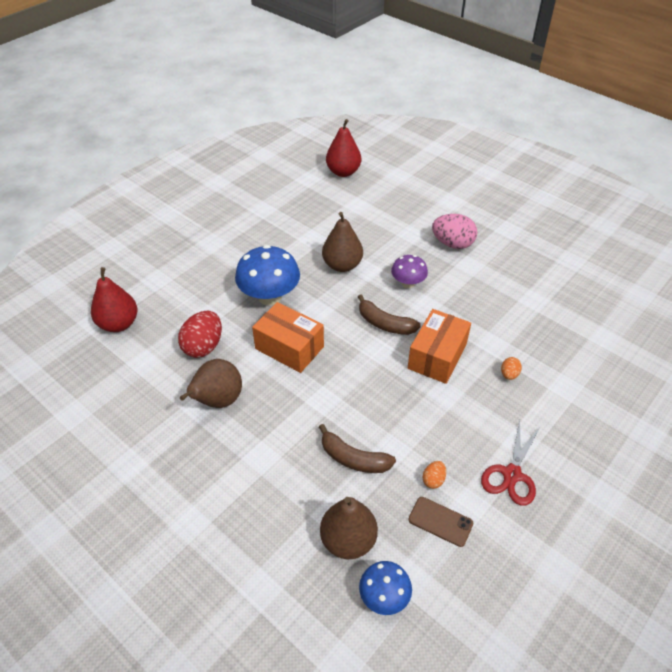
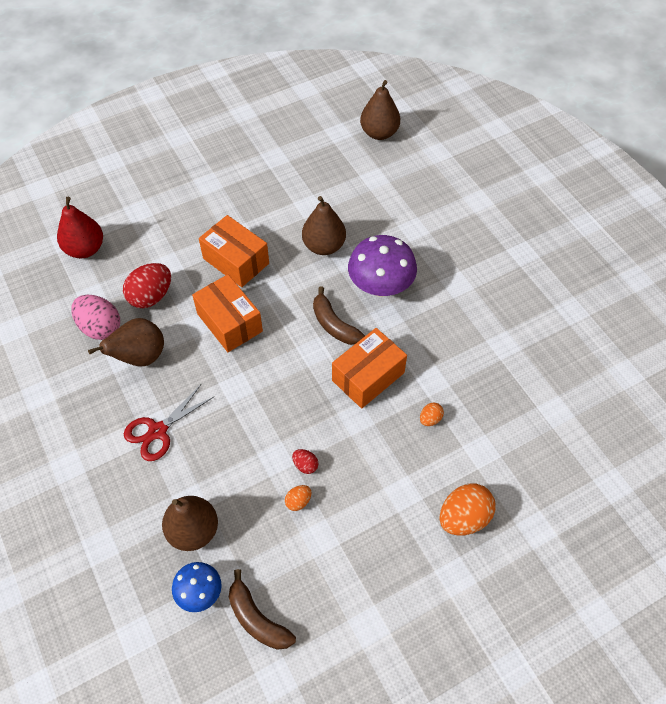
camera: 20 degrees right, 10 degrees up
(269, 296) = (236, 261): blue mushroom -> orange box
(343, 172) = (379, 133): red pear -> brown pear
(353, 458) = (235, 455): brown banana -> brown banana (257, 619)
(408, 283) = (380, 286): purple mushroom -> purple mushroom, size x1.72
(422, 446) = (305, 465): none -> red egg
(440, 521) = (284, 543): brown phone -> none
(452, 244) = (452, 253): pink egg -> pink egg (100, 327)
(512, 474) = (375, 522): red scissors -> red scissors (158, 431)
(584, 445) = (463, 518): none -> orange egg

